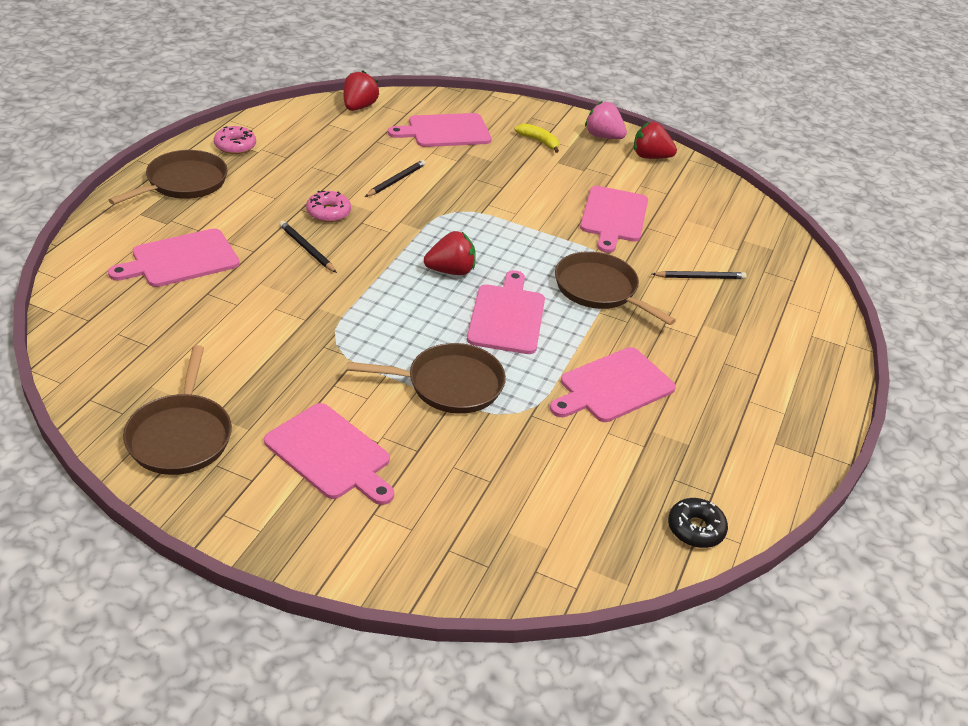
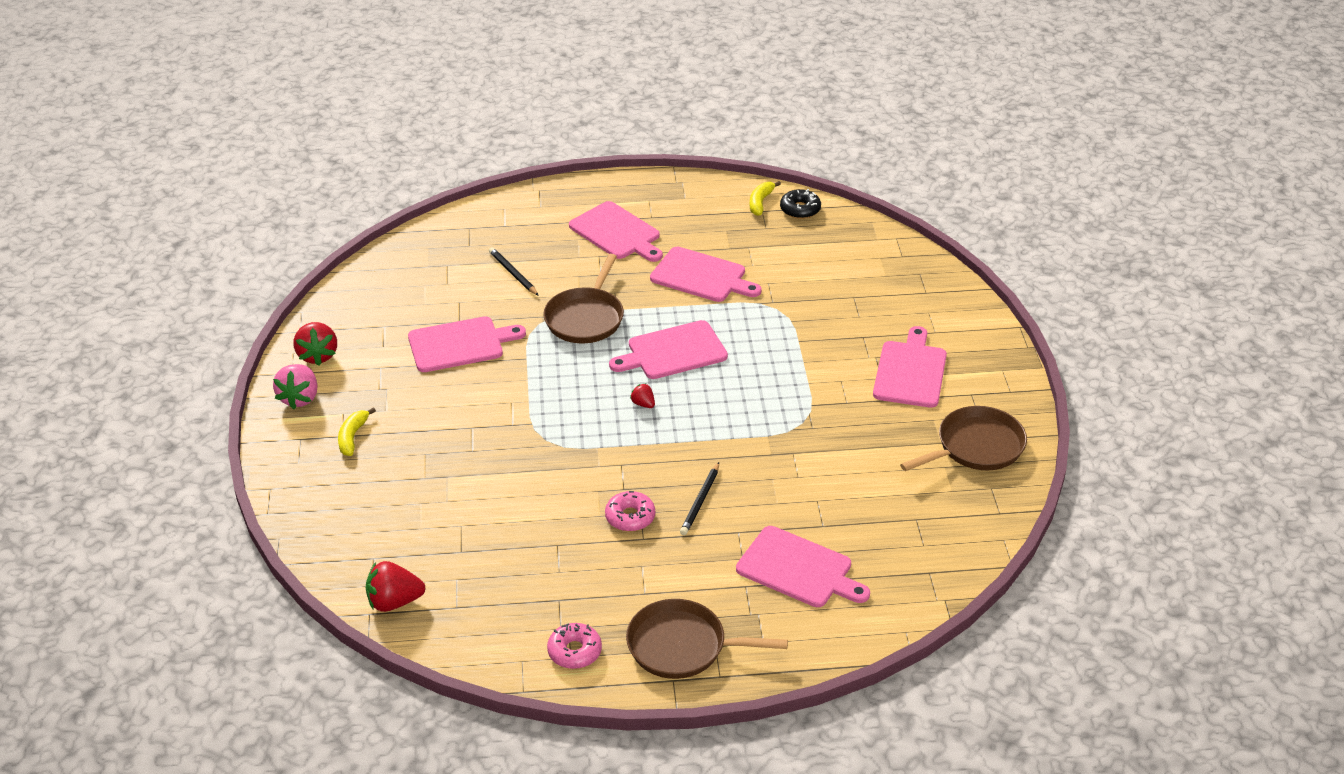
camera: 115 degrees left, 0 degrees up
(396, 181) = (528, 500): black pencil -> none
(445, 131) = (391, 511): pink cutting board -> pink cutting board (617, 233)
(450, 384) = (783, 348): brown pan -> none
(451, 271) = (643, 404): red strawberry -> red strawberry, size x0.52
(731, 501) = (760, 202): none -> yellow banana

